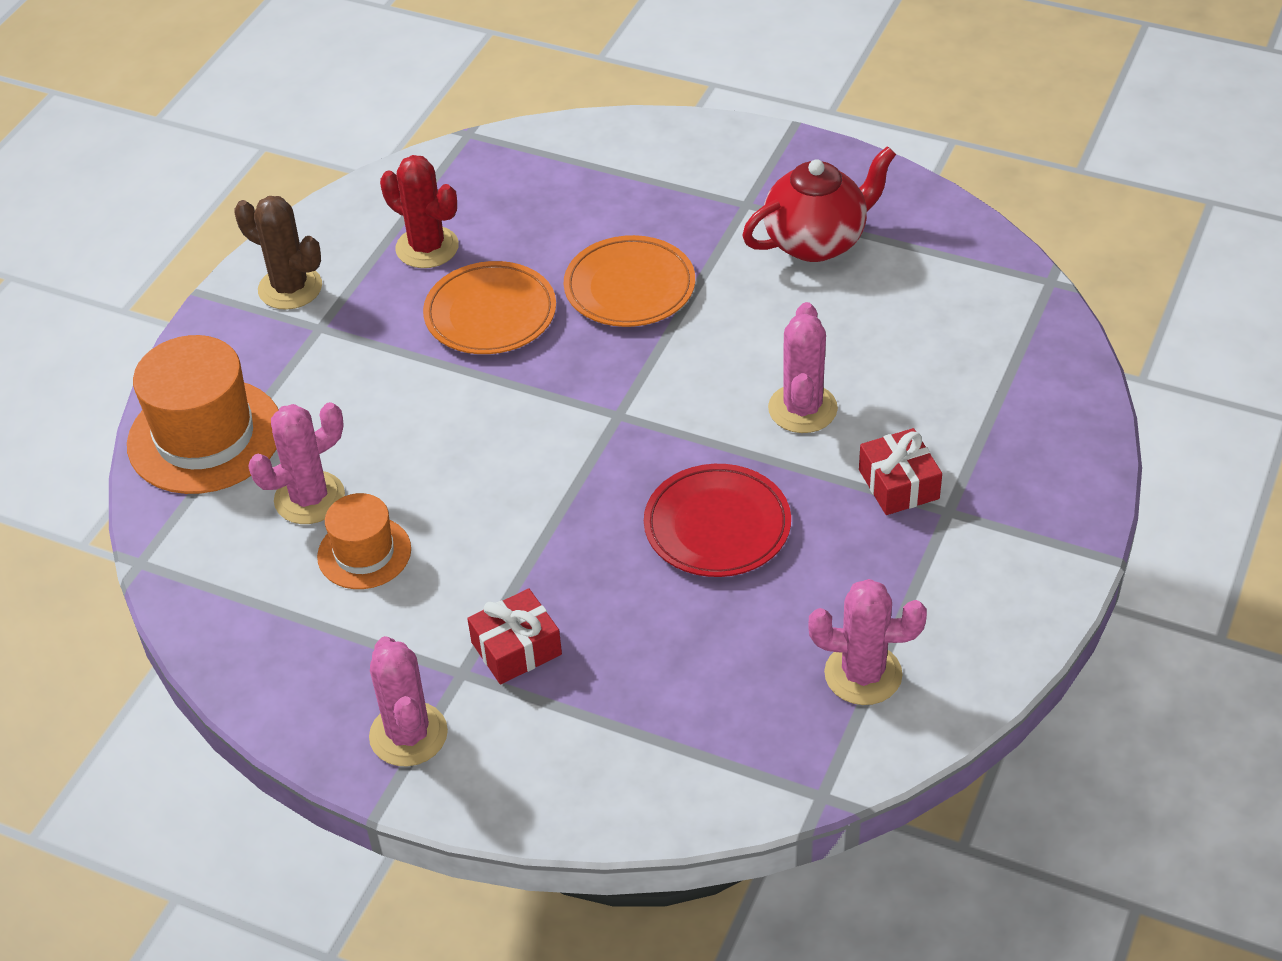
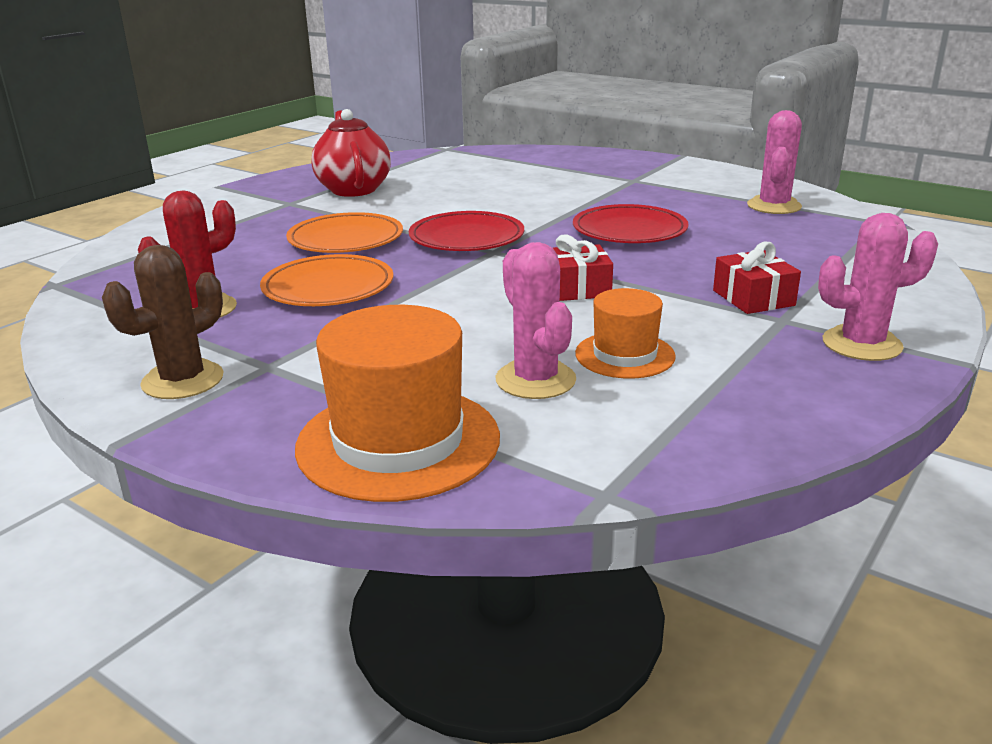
camera: 80 degrees left, 20 degrees down
(657, 384) = (466, 238): none -> red plate
(802, 409) = (521, 203): pink cactus -> none
(898, 484) = (605, 188): red gift -> red gift (575, 289)

